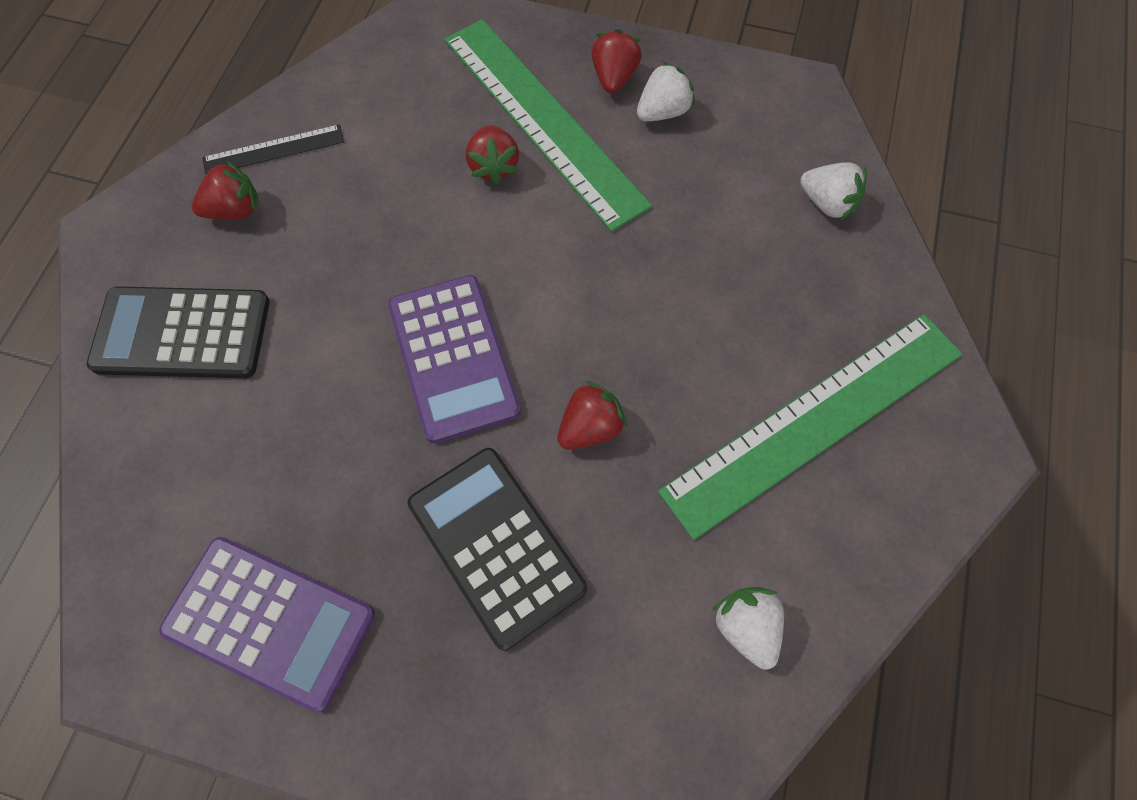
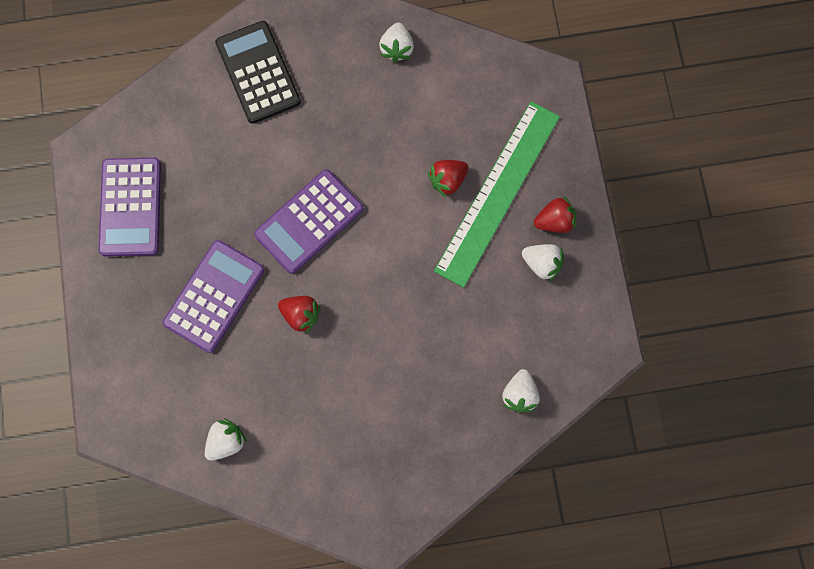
camera: 65 degrees right, 10 degrees up
(235, 210) = (346, 52): red strawberry -> none
(273, 150) = (397, 48): black ruler -> white strawberry
(496, 545) = (214, 296): black calculator -> purple calculator
(814, 421) = (361, 437): green ruler -> none

